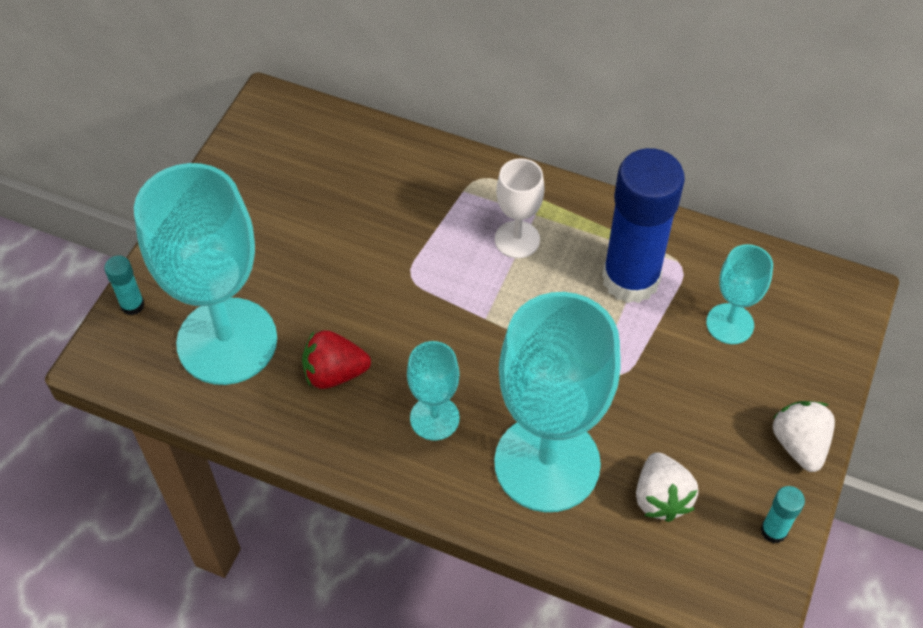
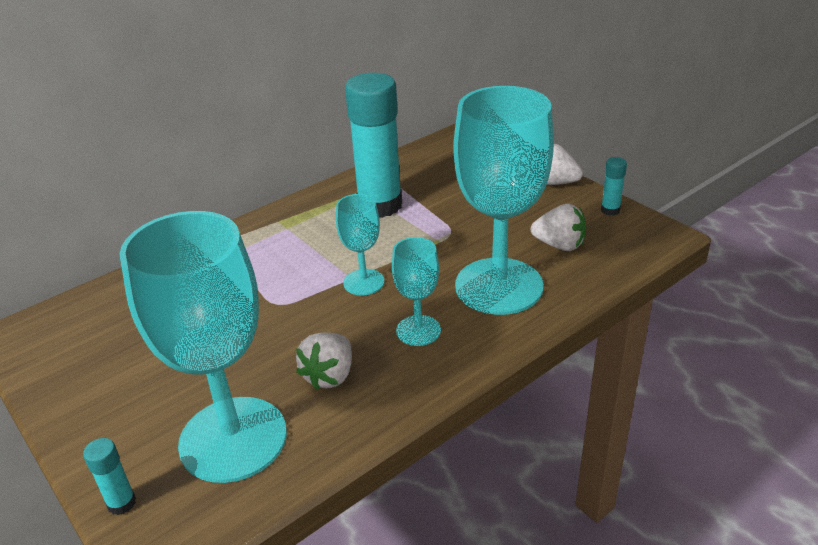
camera: 60 degrees left, 20 degrees down
(334, 373) = (329, 376): red strawberry -> white strawberry
(517, 239) = (299, 242): white goblet -> none
(630, 279) = (380, 205): blue glue stick -> turquoise glue stick
(730, 324) = (448, 180): turquoise goblet -> turquoise goblet (364, 282)

